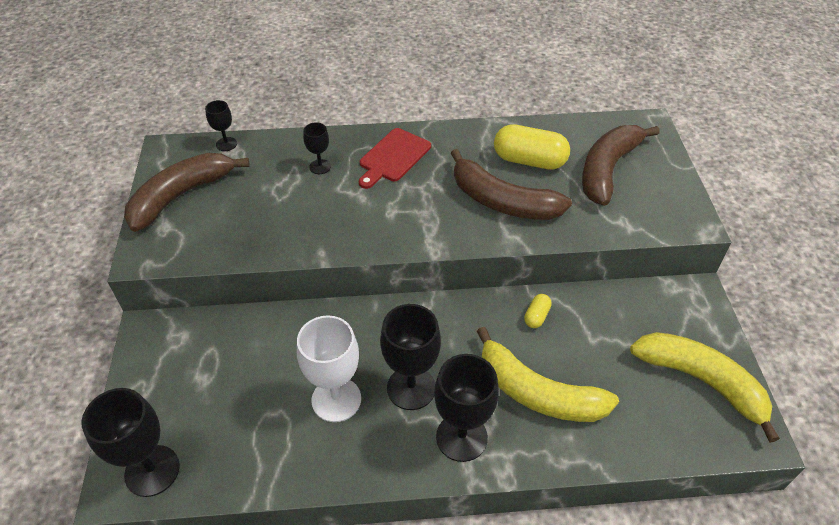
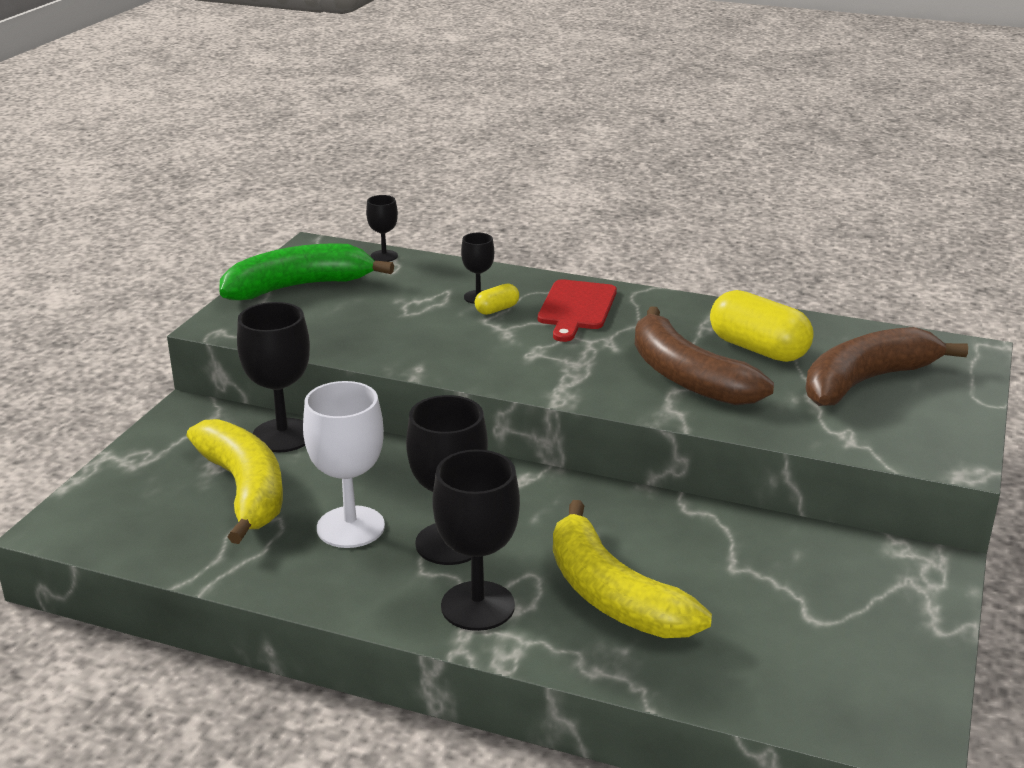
camera: 25 degrees right, 20 degrees down
(152, 470) = (103, 525): black goblet -> black goblet (283, 435)
(181, 196) = (299, 287): brown banana -> green banana
(393, 157) = (576, 308): red cutting board -> red cutting board turned 45 degrees counterclockwise
(536, 316) = (671, 524): yellow capsule -> yellow capsule (497, 309)
(701, 382) = (866, 655): yellow banana -> yellow banana (244, 490)

